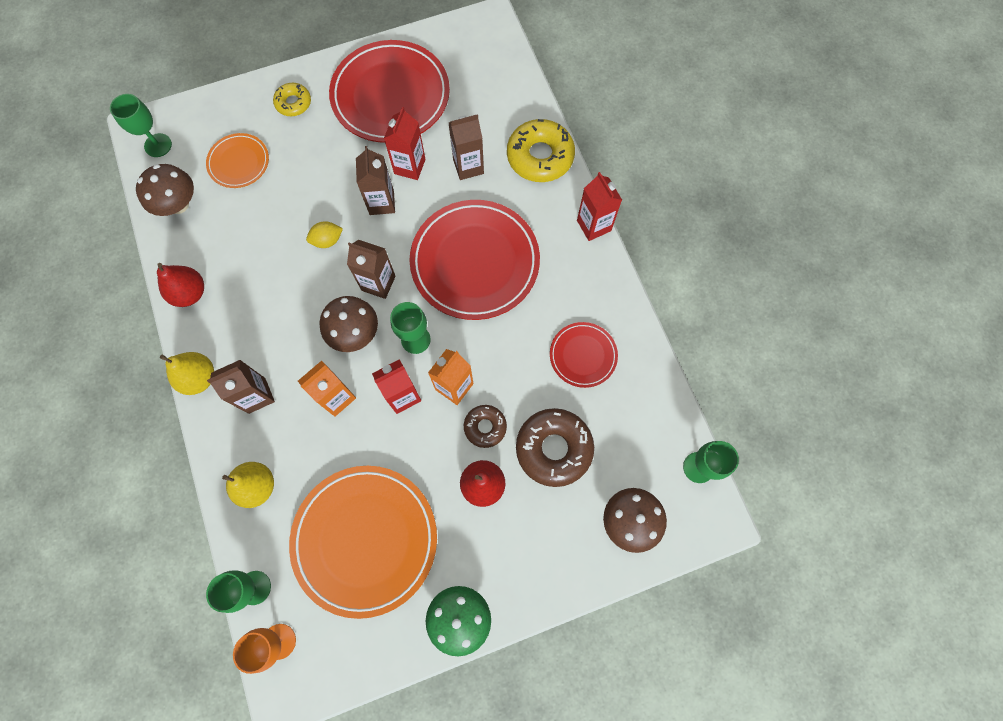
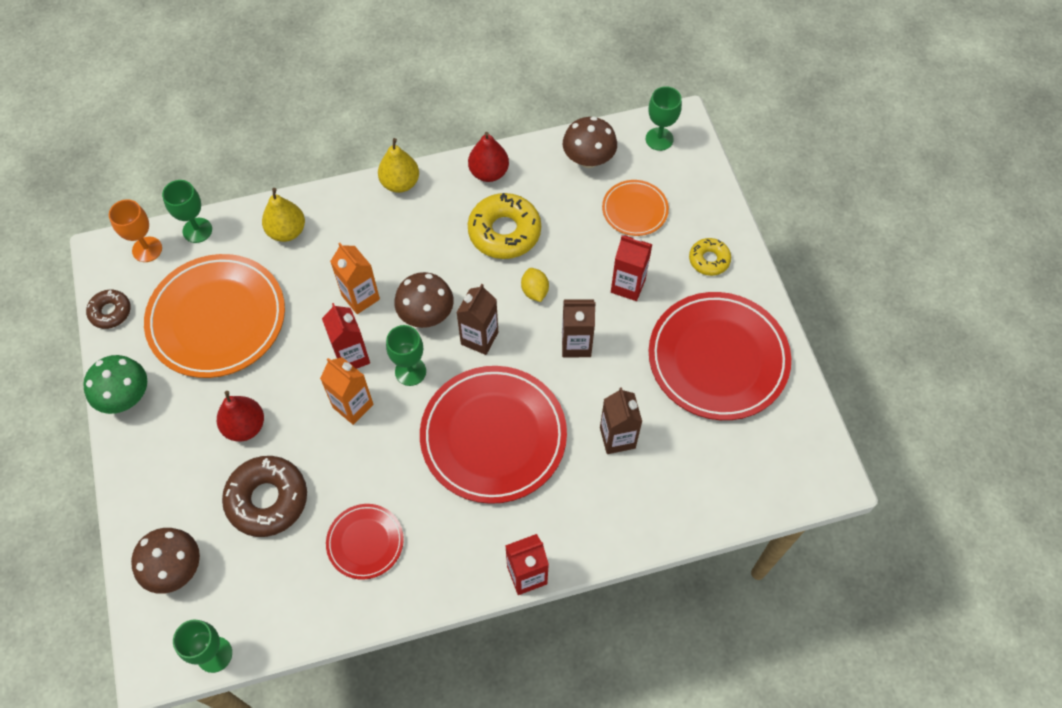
camera: 95 degrees right, 10 degrees down
(257, 395) = (374, 230): brown carton -> none
(409, 166) = (621, 375): red carton -> red carton (628, 285)
(485, 427) = (304, 433): brown donut -> brown donut (110, 312)
(540, 156) = (626, 521): yellow donut -> yellow donut (504, 232)

